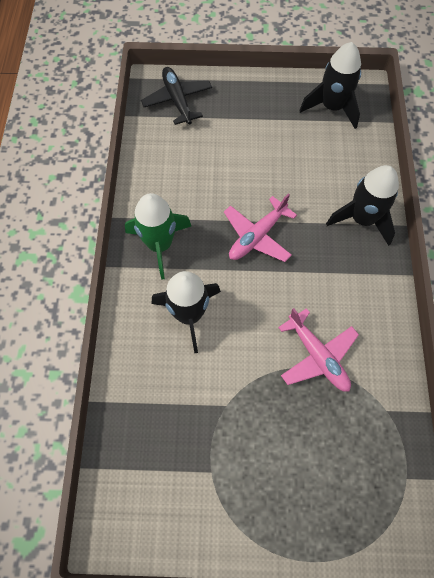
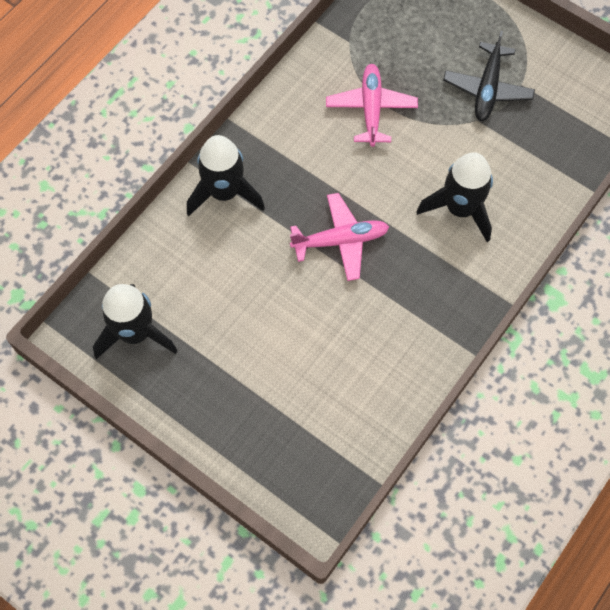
camera: 145 degrees left, 0 degrees up
(160, 244) = (445, 293): green rocket -> none
(177, 100) = (305, 464): black plane -> black plane (487, 89)

